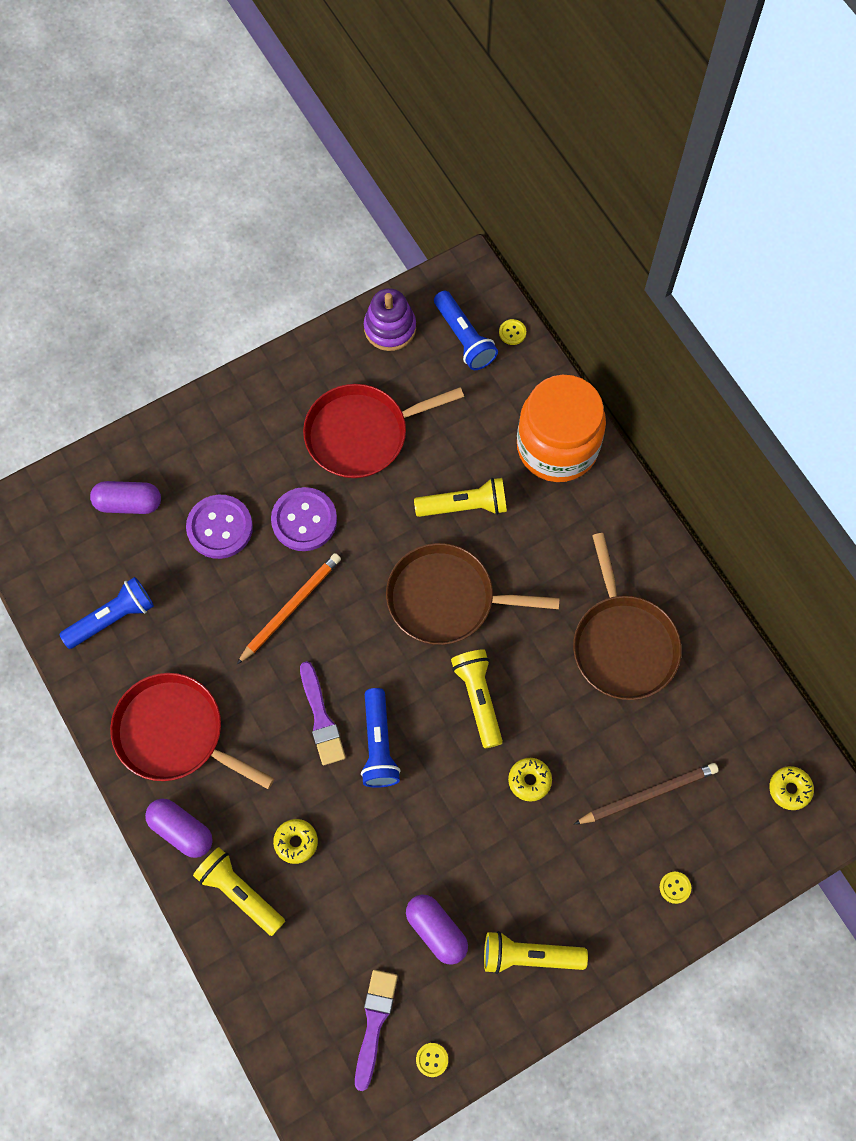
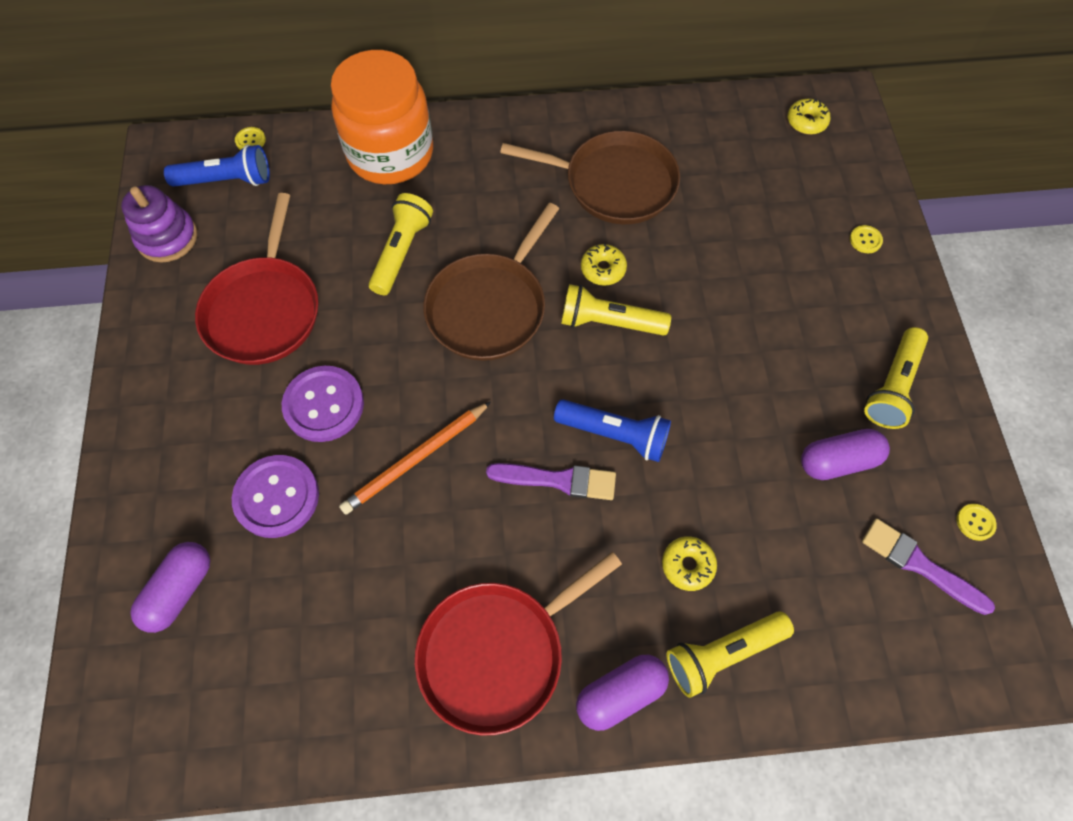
camera: 65 degrees left, 5 degrees down
(112, 618) = (313, 671): blue flashlight -> none
(291, 607) = (415, 460): orange pencil -> orange pencil turned 105 degrees counterclockwise
(529, 780) = (714, 313): yellow donut -> yellow donut (603, 269)
(648, 794) = (768, 224): brown pencil -> none

